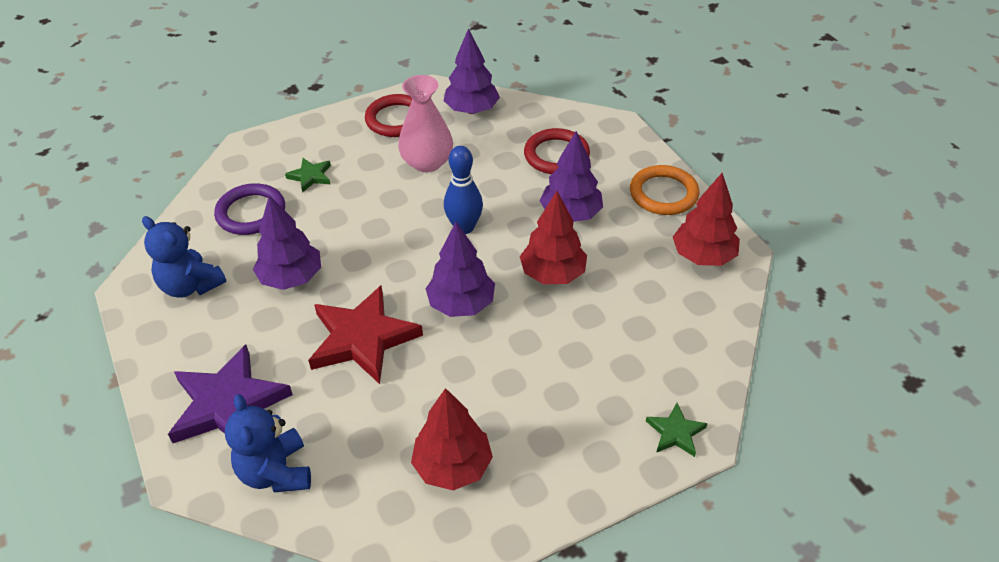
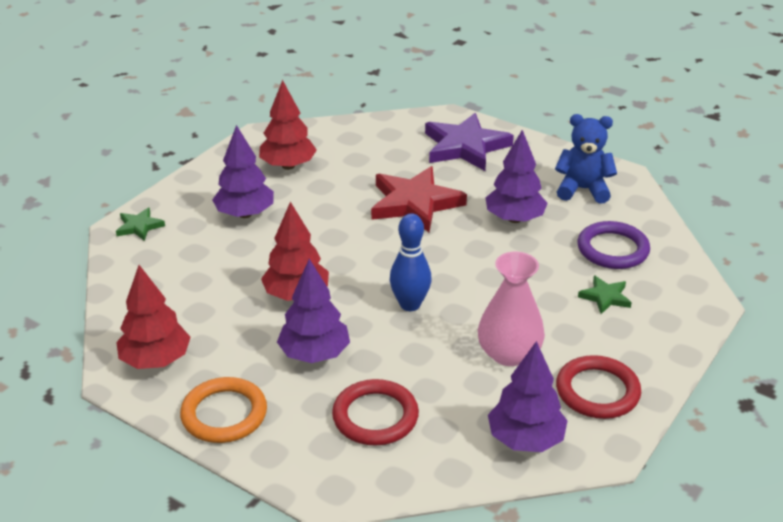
camera: 150 degrees right, 10 degrees down
(276, 472) = (397, 132): blue teddy bear -> none
(461, 304) = (359, 247): purple tree -> purple tree (245, 214)

